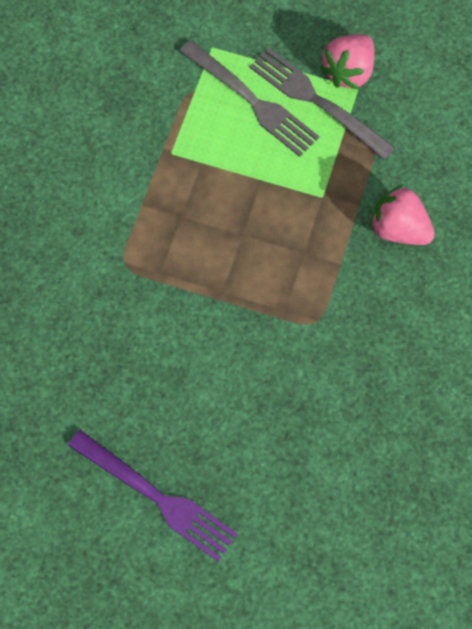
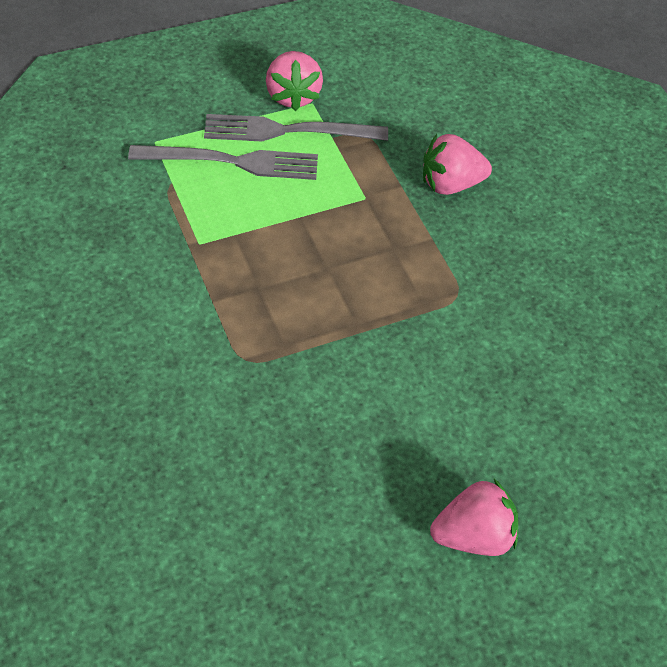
camera: 45 degrees left, 15 degrees down
(157, 497) = (473, 535): purple fork -> pink strawberry

